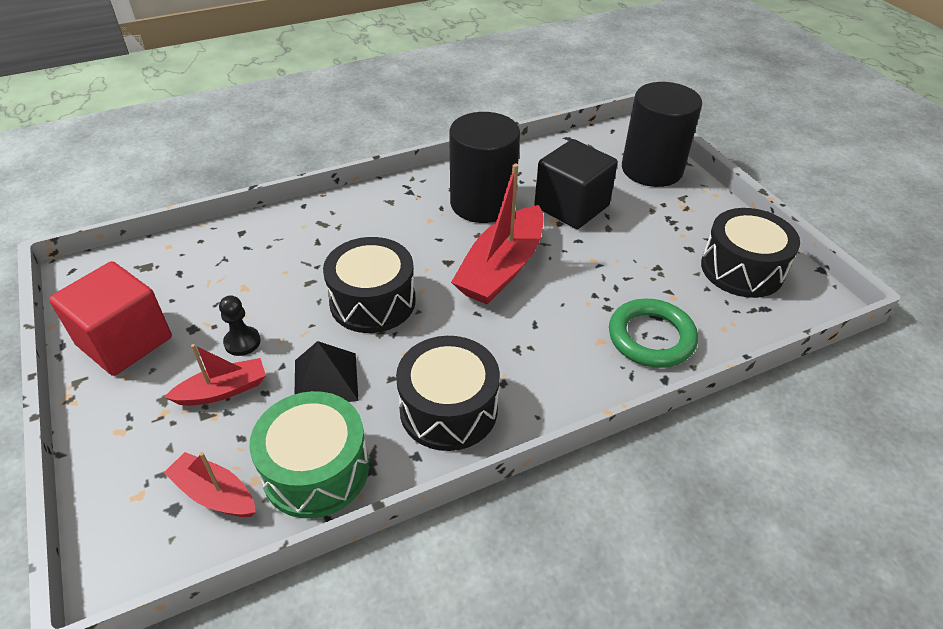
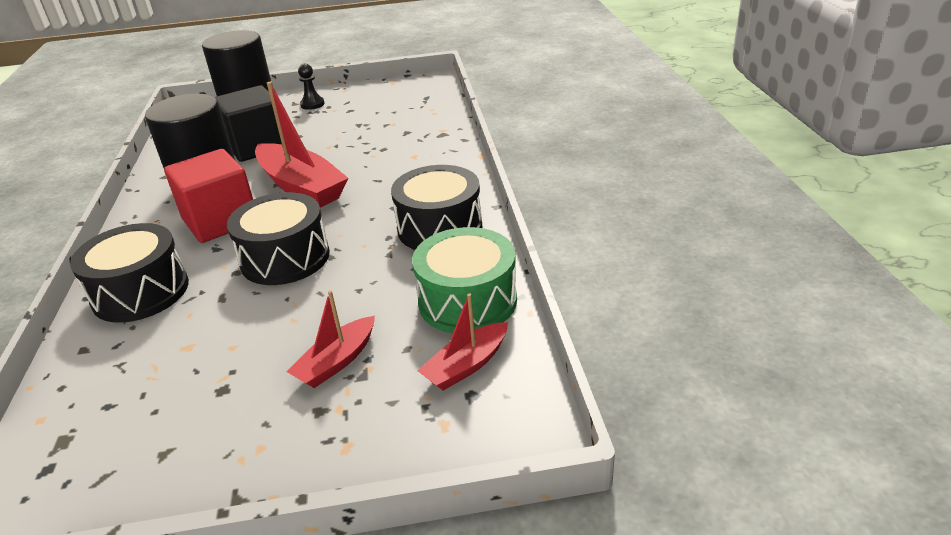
camera: 70 degrees left, 10 degrees down
(125, 341) = (196, 453): red cube -> red cube (220, 221)
(223, 390) = (336, 362): red boat -> red boat turned 135 degrees counterclockwise
(242, 342) = (275, 347): black pawn -> black pawn (312, 104)
(326, 380) = (366, 291): black pyramid -> none
(651, 337) = (424, 137): green ring -> none
(742, 269) = (386, 97): black drum -> black drum (141, 292)

